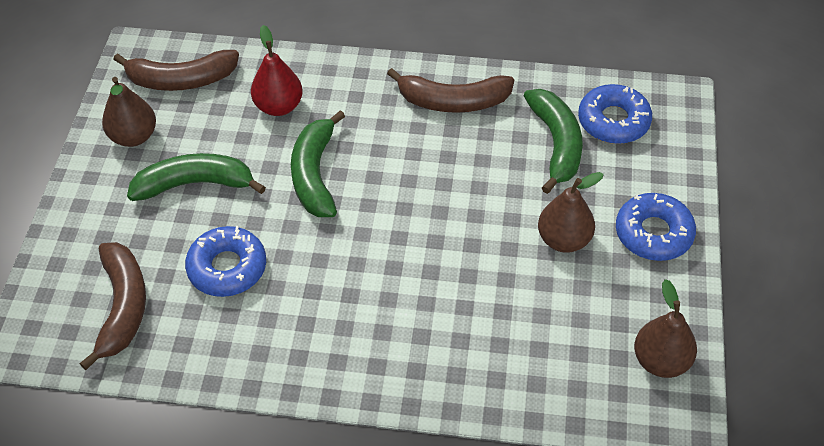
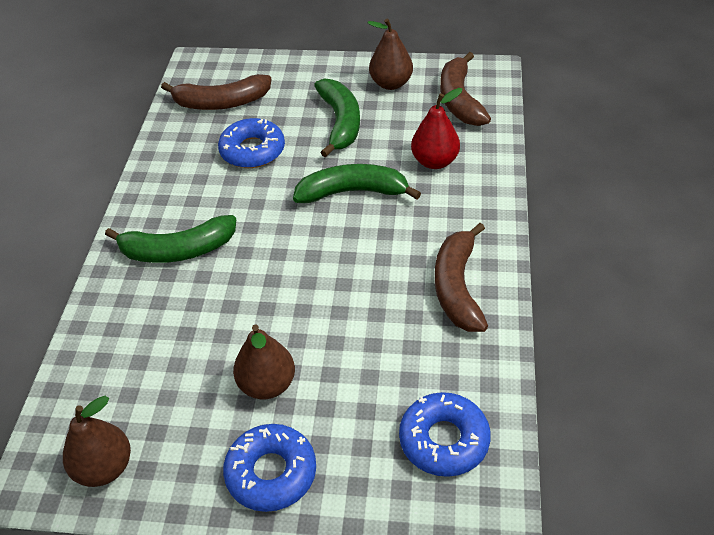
camera: 90 degrees right, 5 degrees down
(556, 144) = (402, 380): green banana -> green banana (177, 250)

